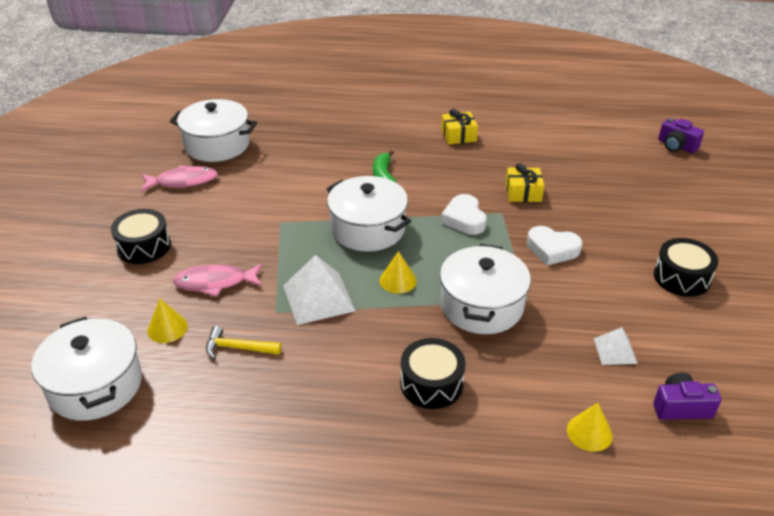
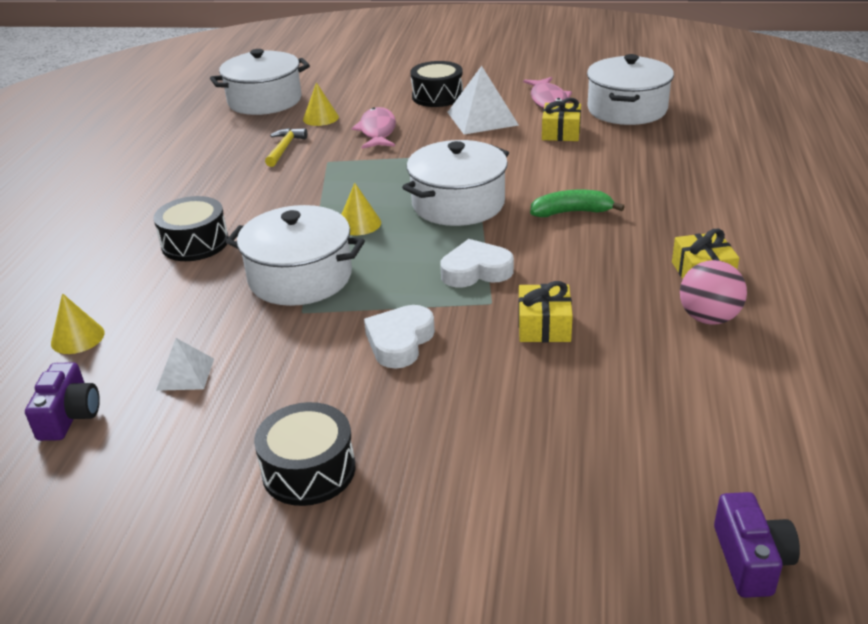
camera: 95 degrees right, 5 degrees down
(251, 177) = (561, 132): none -> yellow gift
(318, 298) = (341, 180): white pyramid -> white pyramid (482, 118)
(504, 138) = (708, 318): none -> pink ball
(676, 146) = (751, 560): purple camera -> purple camera turned 135 degrees clockwise

